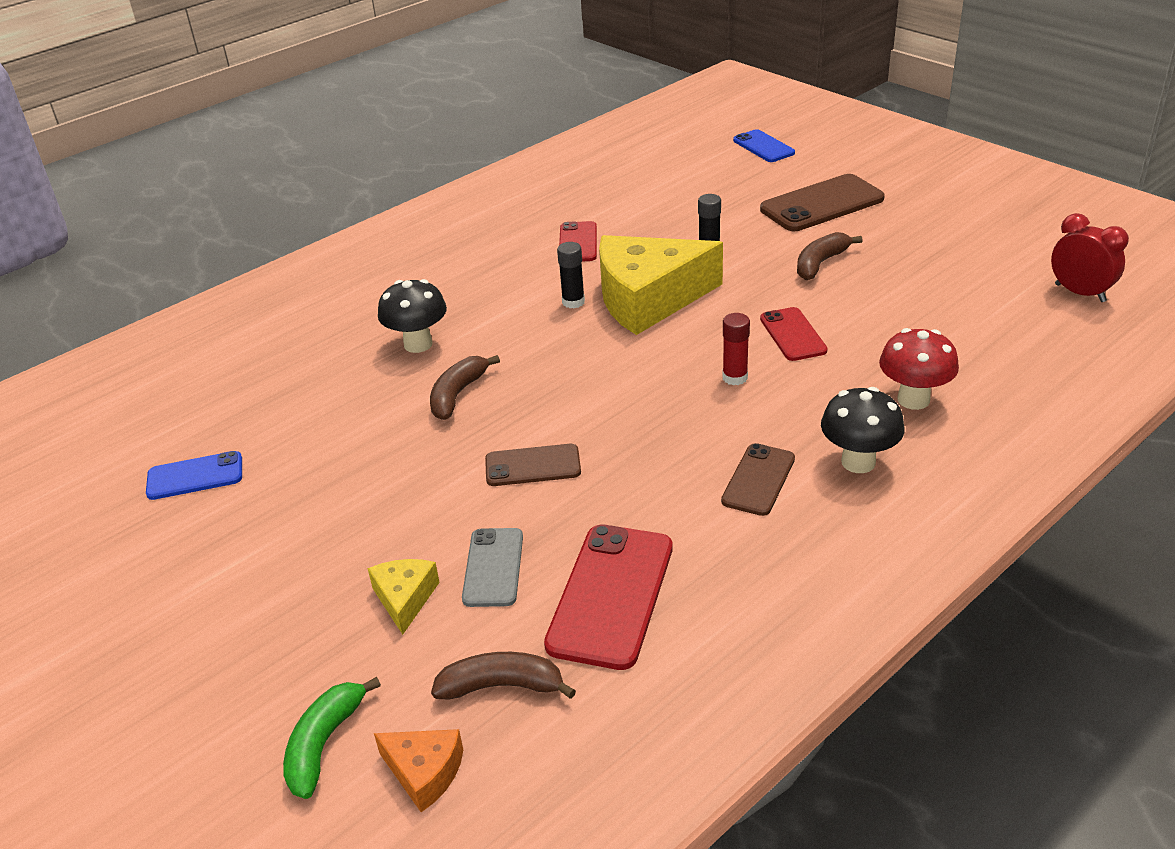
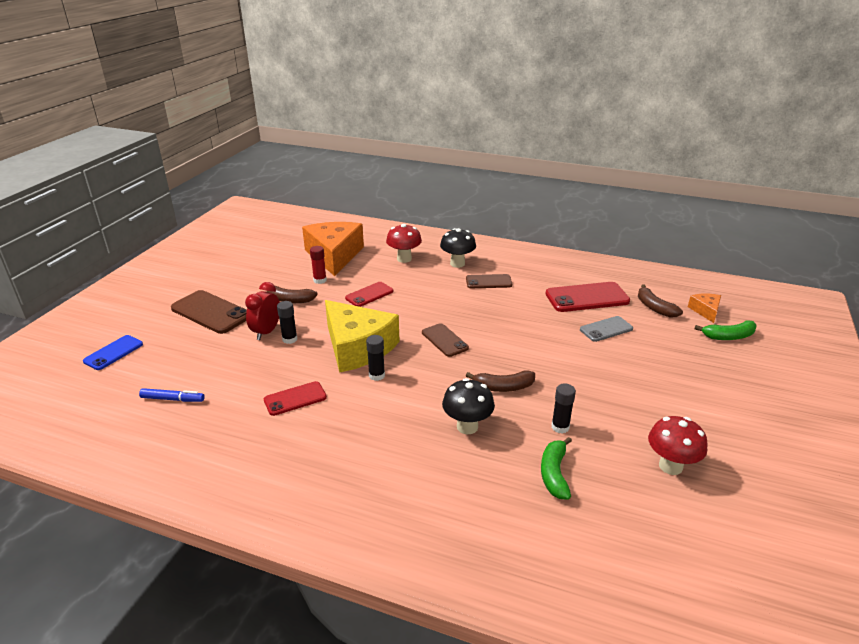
camera: 120 degrees left, 5 degrees down
(195, 476) = (670, 466): blue phone -> red mushroom
(288, 381) = (554, 474): none -> green banana
(344, 414) = (560, 427): none -> black glue stick
(405, 598) = (649, 346): yellow cheese -> none
(533, 466) = (535, 340): brown phone -> brown phone (444, 340)
(642, 176) = (173, 399): none -> blue marker
(735, 377) = (418, 302): red glue stick -> red glue stick (320, 280)
(964, 324) = (334, 255): none -> orange cheese
(1079, 293) = (293, 235): red clock -> red clock (266, 332)

